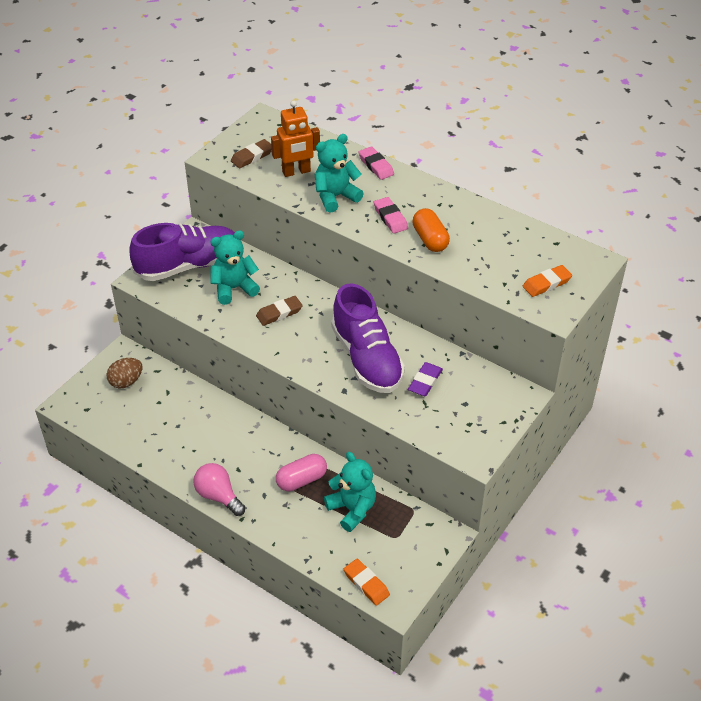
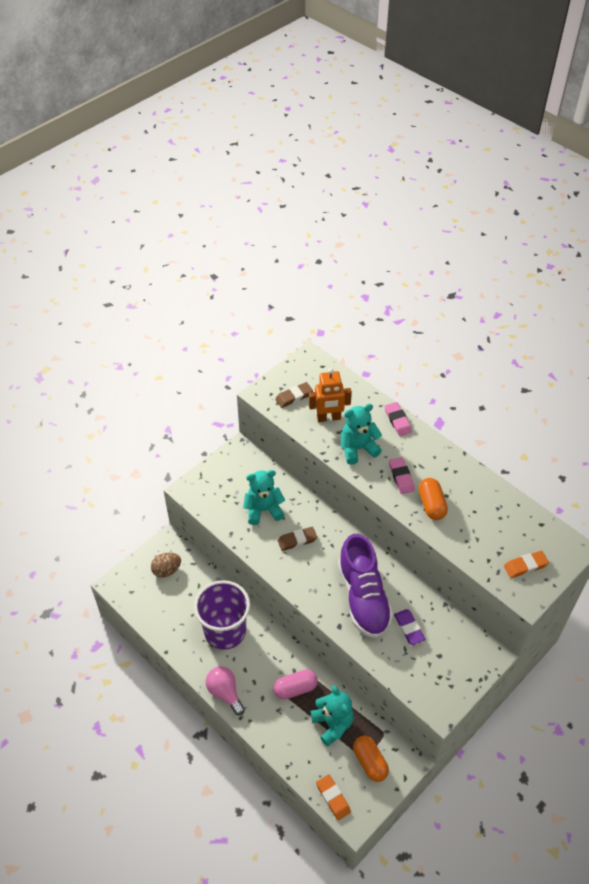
camera: 10 degrees right, 5 degrees up
(188, 265) = (229, 481): purple shoe -> none
(207, 434) = (225, 631): none -> purple cup
(403, 541) = (370, 762): none -> orange capsule
(425, 382) = (409, 628): purple eraser -> purple eraser turned 60 degrees counterclockwise

